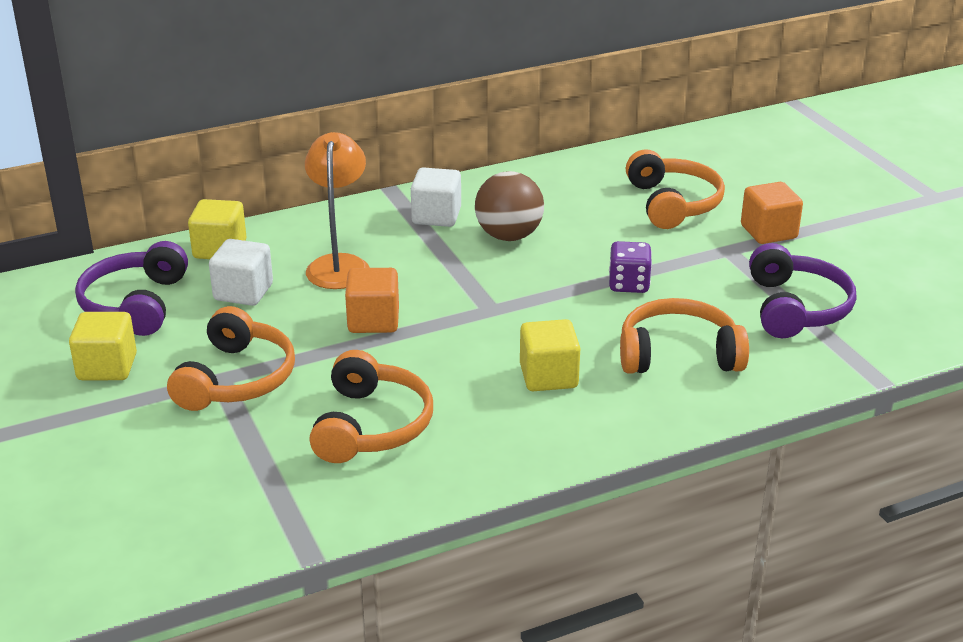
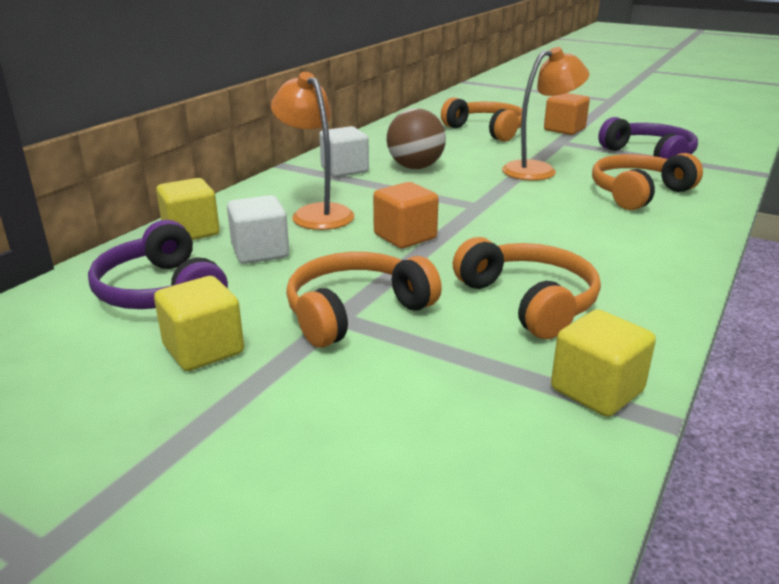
camera: 35 degrees left, 5 degrees down
(236, 379) = (355, 312): orange headphones -> orange headphones turned 105 degrees counterclockwise
(548, 376) = (589, 228): yellow cube -> yellow cube (596, 390)
(629, 284) = (538, 170): purple dice -> orange lamp

